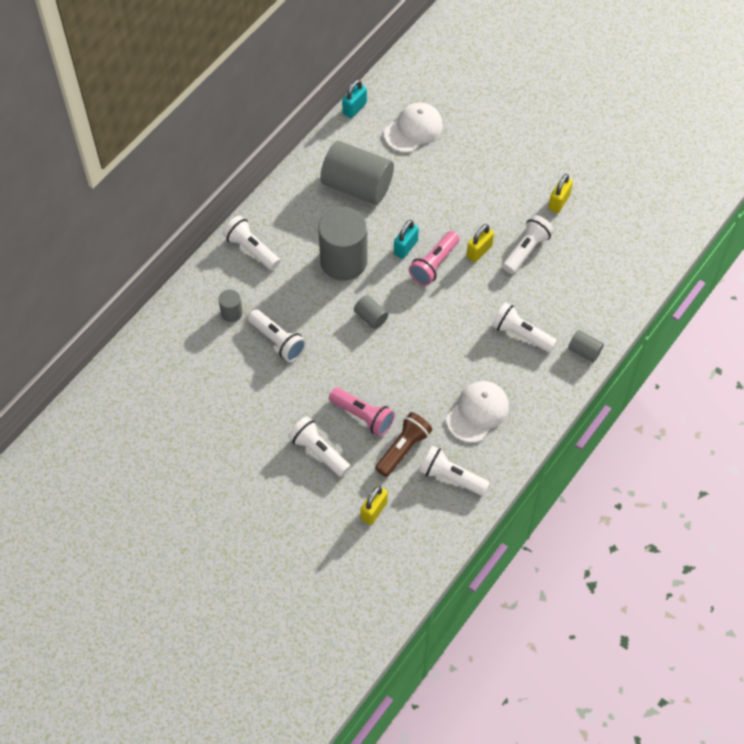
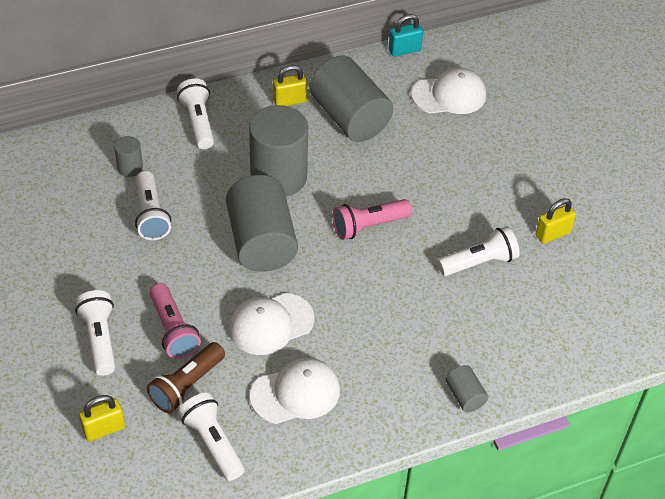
camera: 30 degrees right, 10 degrees down
(371, 317) = (261, 241): grey cylinder -> grey cylinder, size x2.23
(403, 449) = (186, 385): brown flashlight -> brown flashlight turned 150 degrees clockwise
(405, 247) = (352, 196): turquoise padlock -> none
(424, 374) = (271, 324): none -> white cap
(479, 251) = (427, 238): yellow padlock -> yellow padlock (290, 101)
(521, 334) = (407, 341): white flashlight -> none

